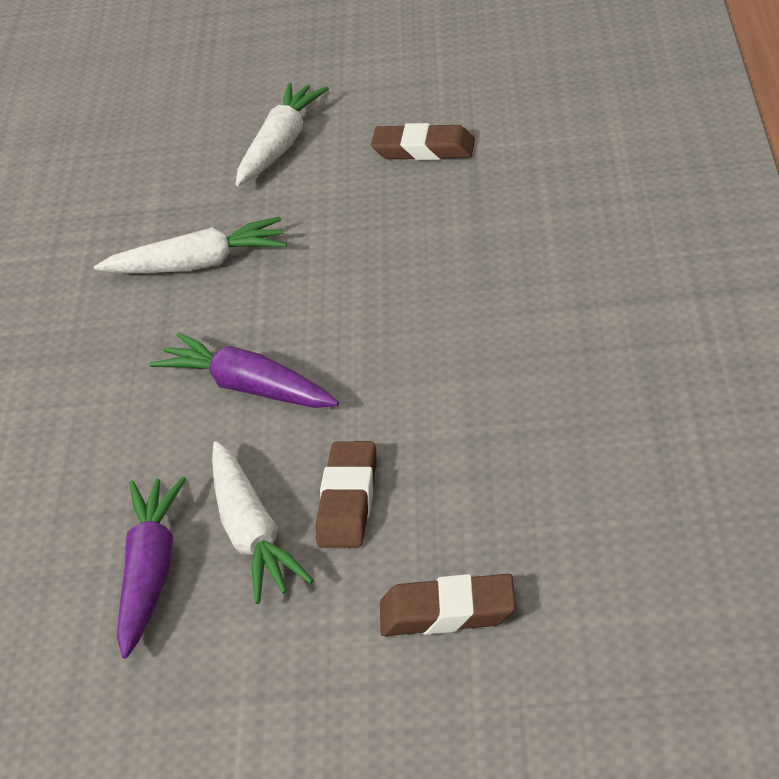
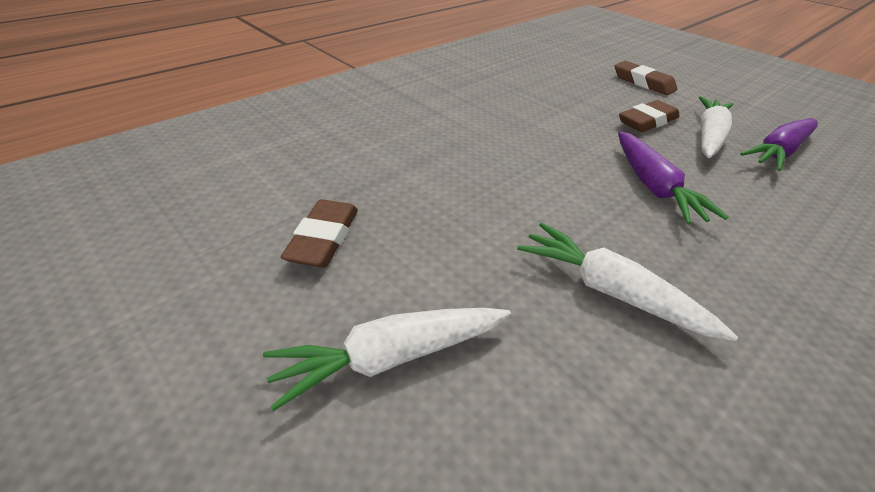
camera: 140 degrees left, 0 degrees up
(424, 149) = (323, 238): brown eraser -> brown eraser turned 45 degrees clockwise

